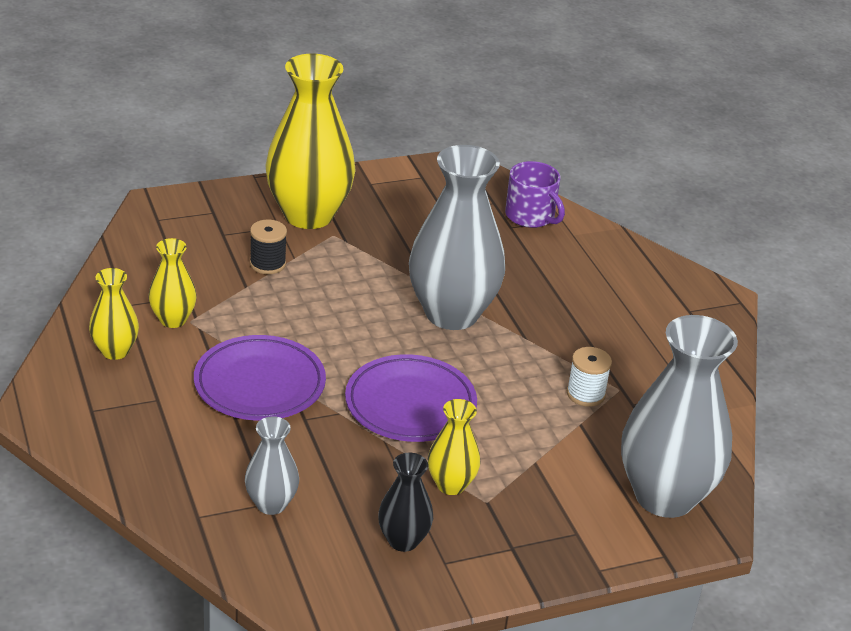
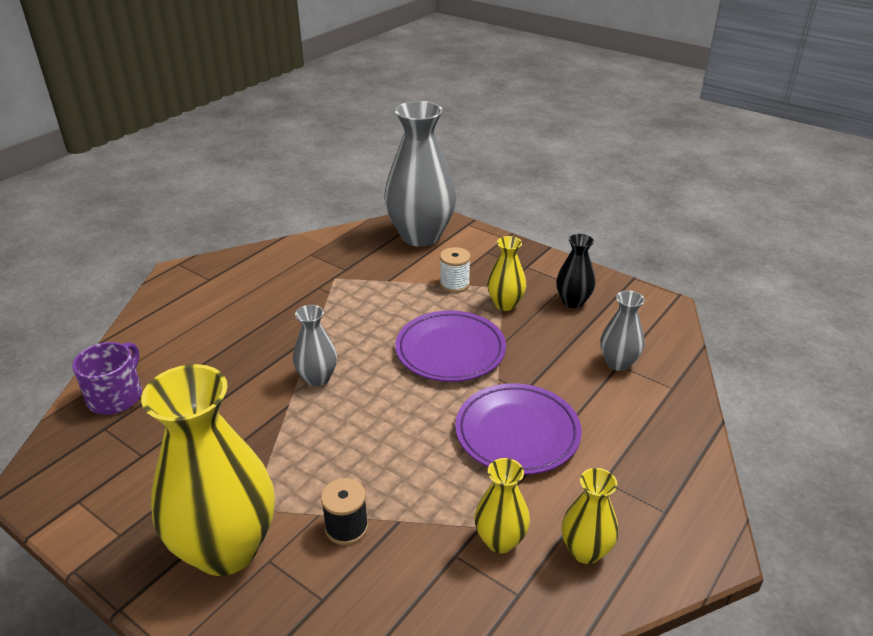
camera: 120 degrees left, 0 degrees up
(451, 314) = (317, 378): grey vase -> grey vase, size x0.48
(585, 394) = (354, 288): white spool -> white spool (454, 284)

